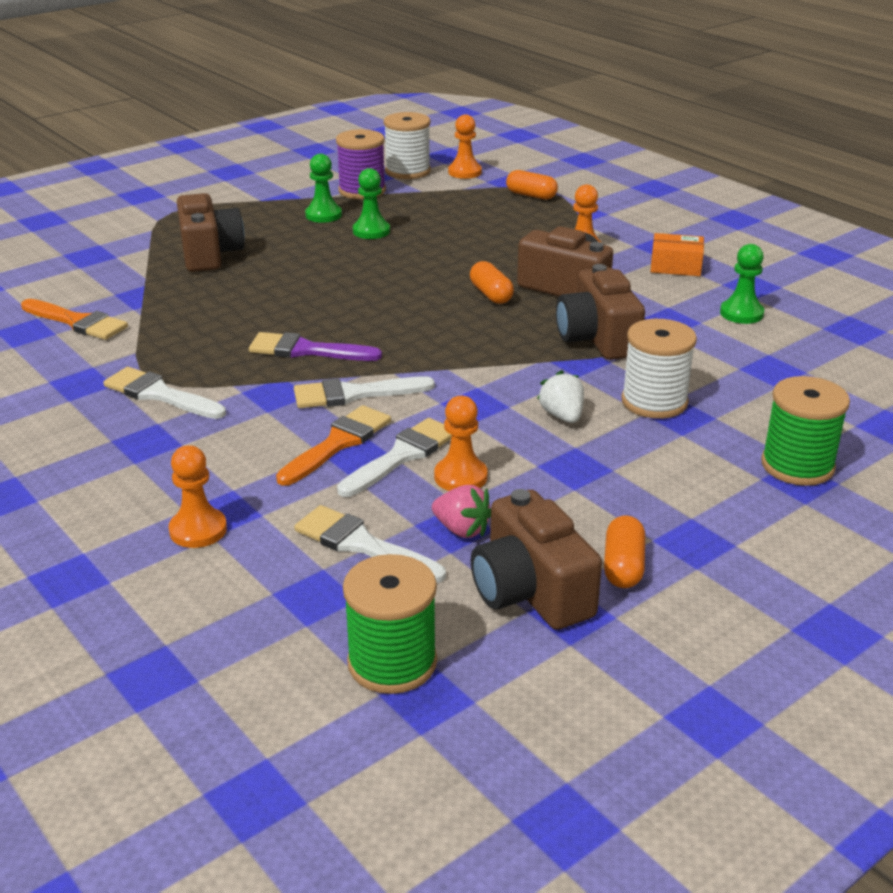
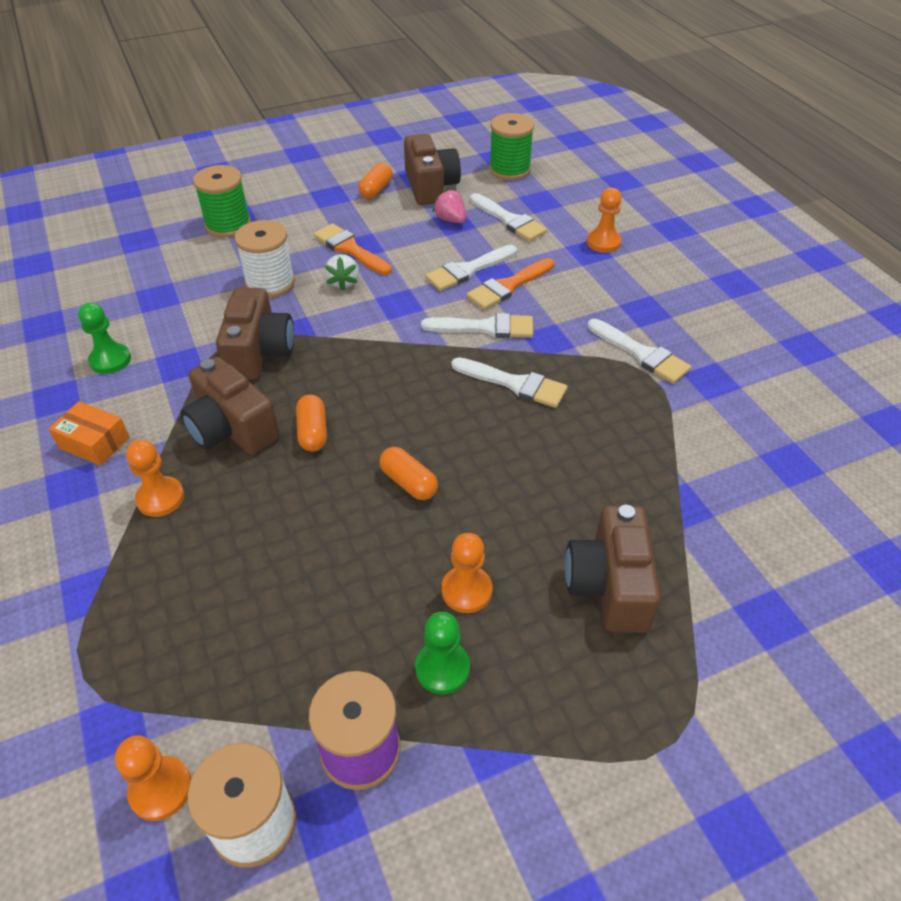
camera: 165 degrees left, 15 degrees up
(77, 322) = (741, 468): orange brush -> orange brush (350, 249)
(306, 350) = (514, 384): purple brush -> white brush
(371, 231) = (389, 600): green pawn -> none
(460, 477) = (436, 250): orange pawn -> orange pawn (466, 590)
(531, 195) = (117, 663): orange capsule -> orange capsule (408, 482)

